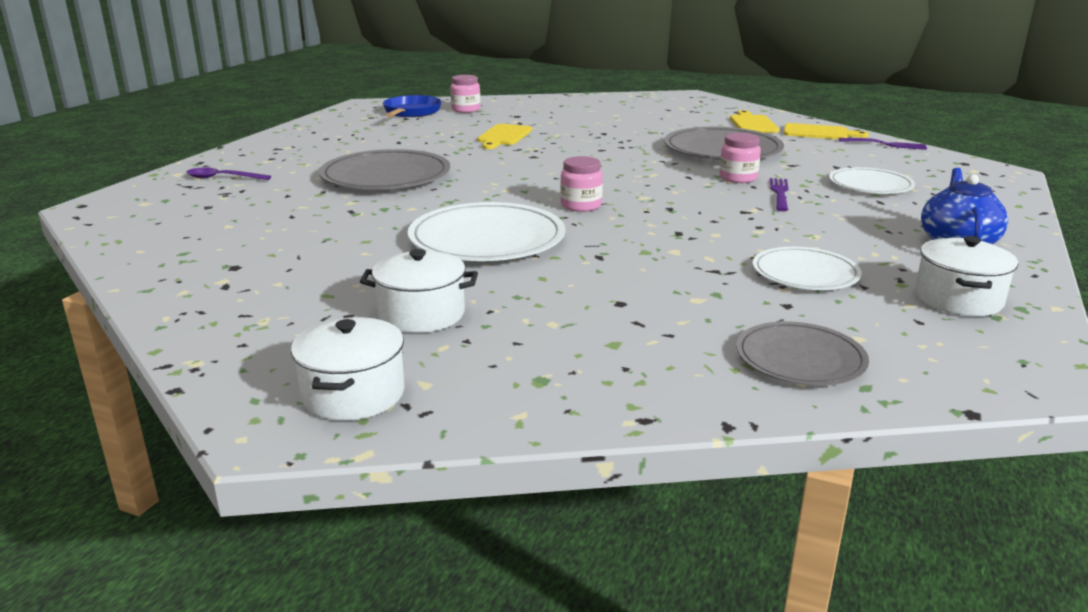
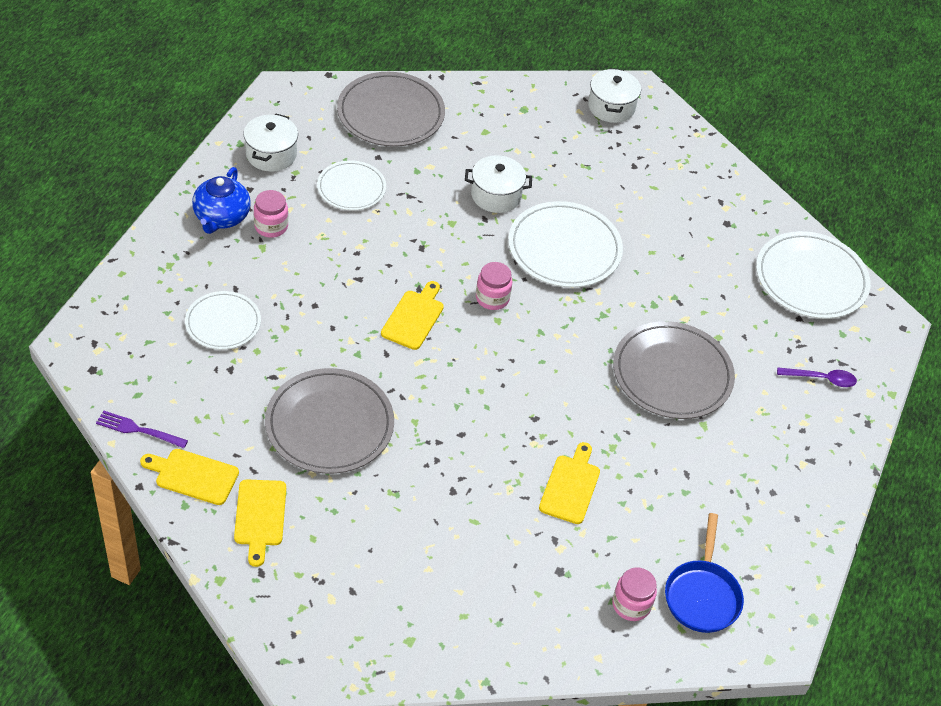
camera: 175 degrees right, 25 degrees up
(158, 230) = (811, 279): none -> white plate
(421, 314) = (592, 164): white pot -> white pot (496, 195)
(668, 193) = (414, 317): none -> yellow cutting board
(738, 178) = (340, 346): pink jar -> pink jar (271, 226)
(779, 193) = (315, 311): purple fork -> none
(800, 359) = (390, 113): grey plate -> grey plate, size x1.64

